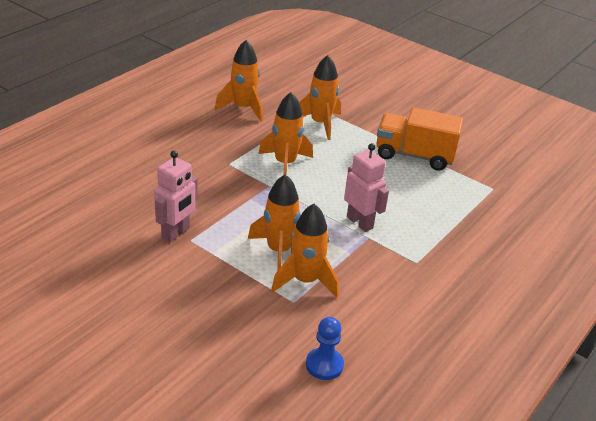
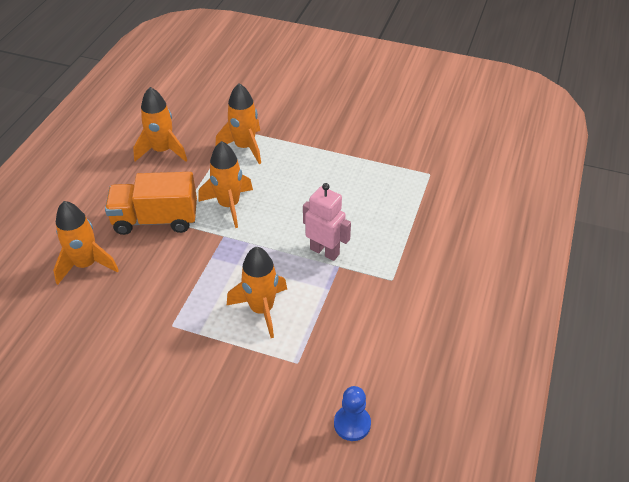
camera: 15 degrees left, 10 degrees up
(176, 233) = (154, 322): pink robot -> none
(305, 281) = (299, 335): orange rocket -> orange rocket (86, 264)
(414, 155) = (346, 158): orange truck -> orange truck (155, 220)

